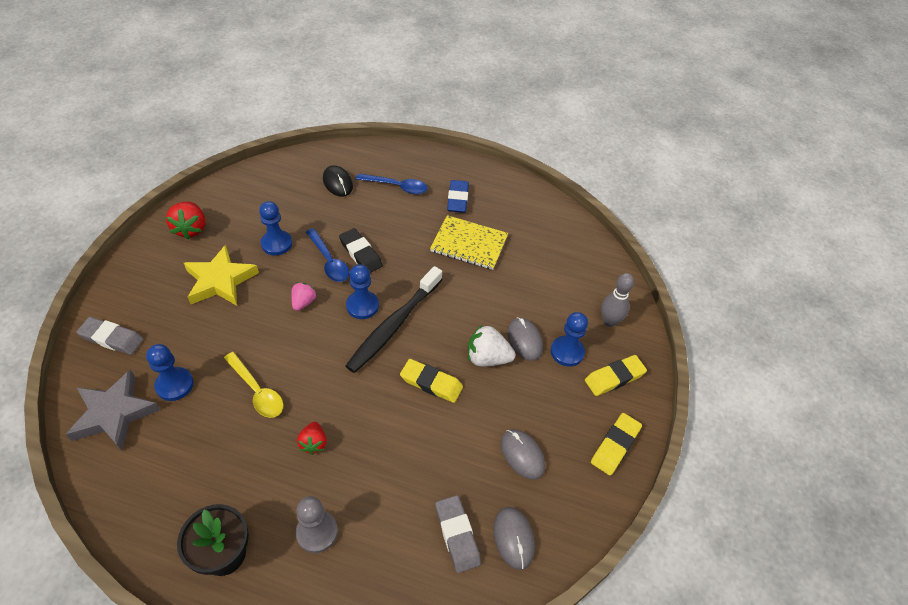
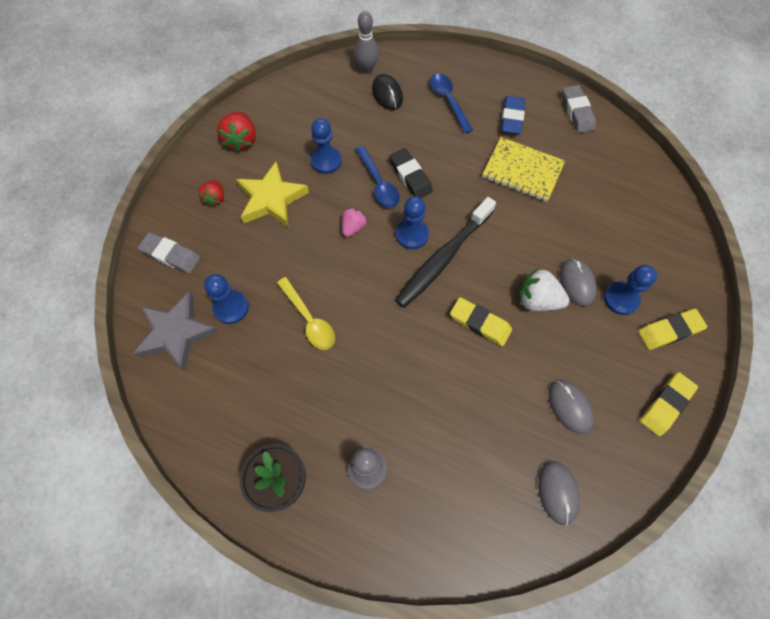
camera: 10 degrees right, 15 degrees up
(313, 443) = (364, 378): red strawberry -> red strawberry (215, 198)
(397, 187) = (448, 101): blue spoon -> blue spoon turned 135 degrees counterclockwise
(457, 535) = (502, 484): grey eraser -> grey eraser (577, 112)
(609, 321) = (668, 267): grey bowling pin -> grey bowling pin (367, 69)

